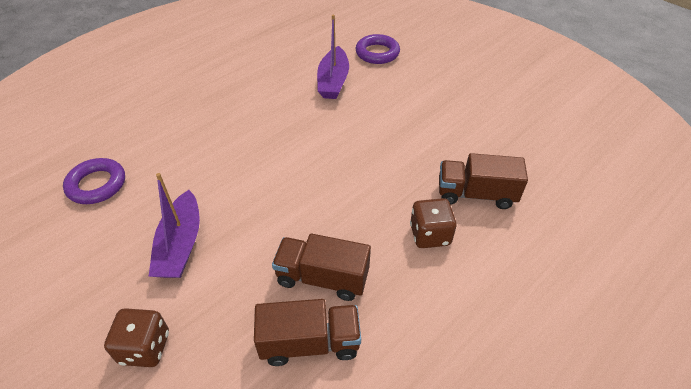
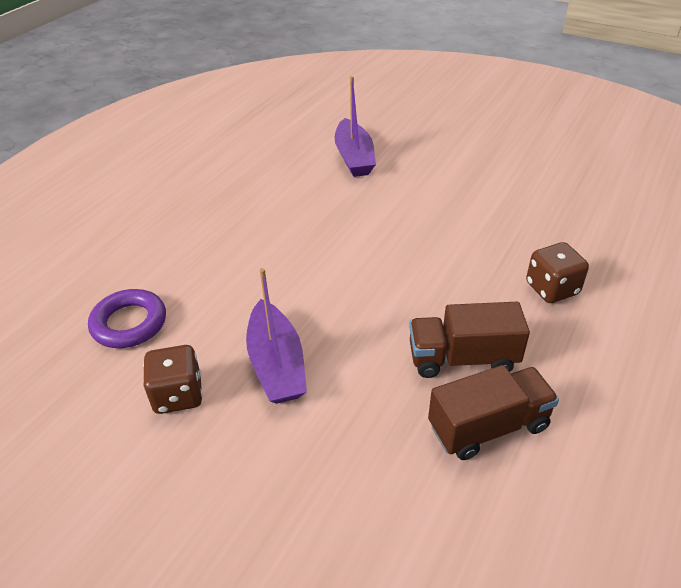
camera: 15 degrees left, 5 degrees down
(145, 348) = (300, 483): brown dice -> brown dice (178, 395)
(377, 53) = (387, 120): purple ring -> none
(475, 194) = (575, 239): brown truck -> none

